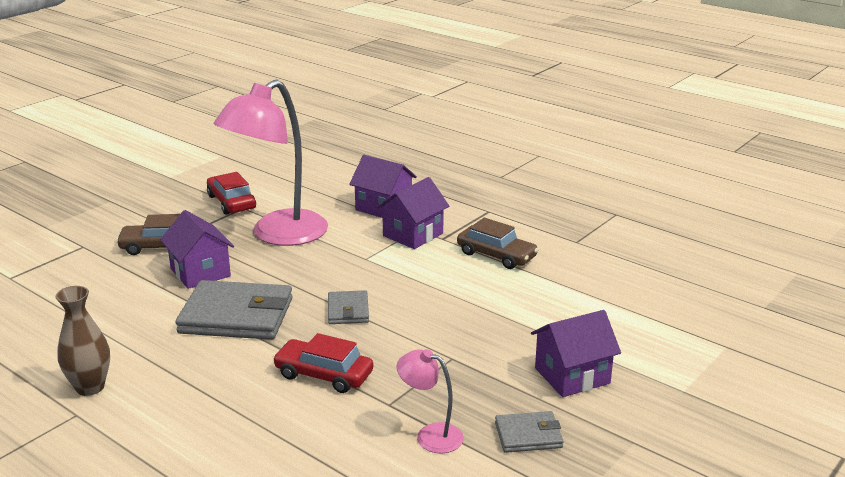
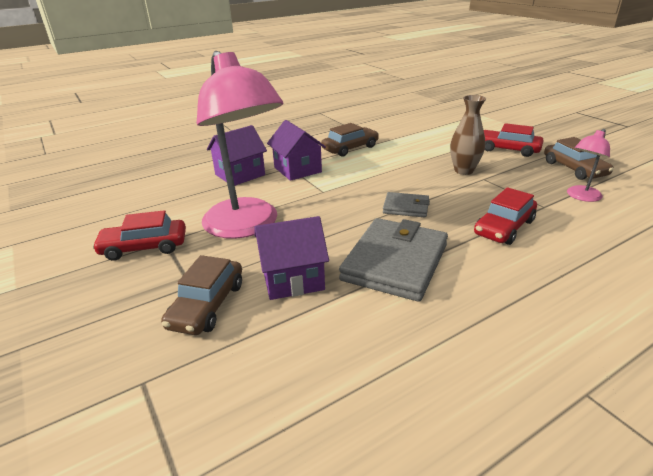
camera: 70 degrees left, 5 degrees up
(90, 387) = (527, 379): brown vase -> brown vase (463, 171)
(528, 435) = (574, 169): grey wallet -> brown car
(572, 376) = (508, 149): purple house -> red car

